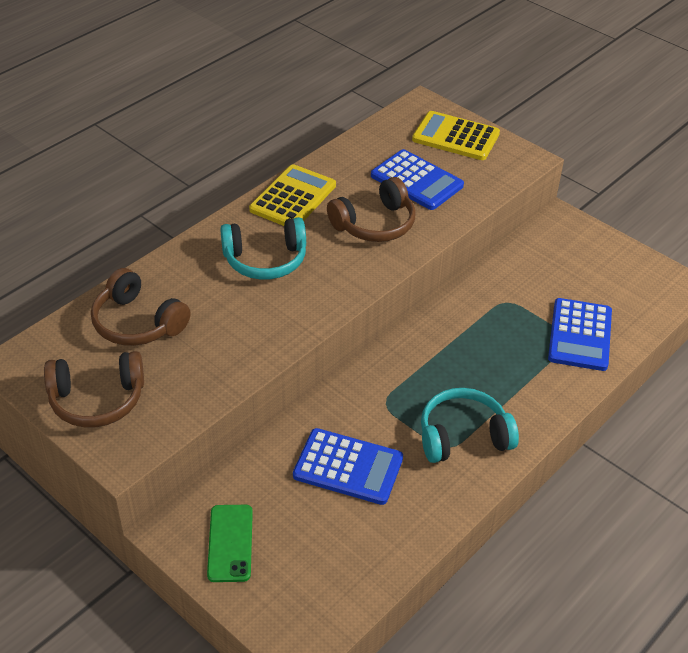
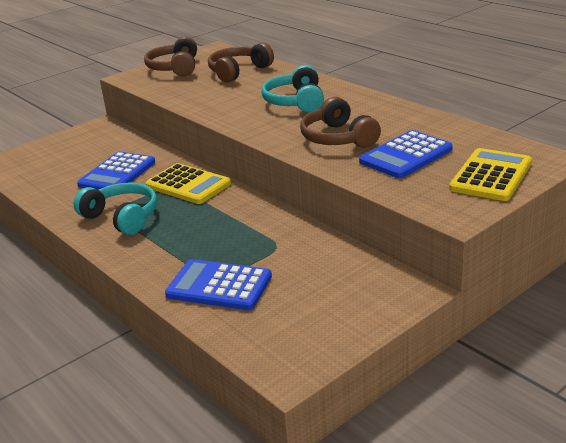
camera: 100 degrees right, 15 degrees down
(230, 543) = (80, 140): green phone -> none
(293, 198) = (375, 107): yellow calculator -> yellow calculator (188, 185)
(463, 436) = (122, 217): turquoise headphones -> turquoise headphones turned 45 degrees counterclockwise

